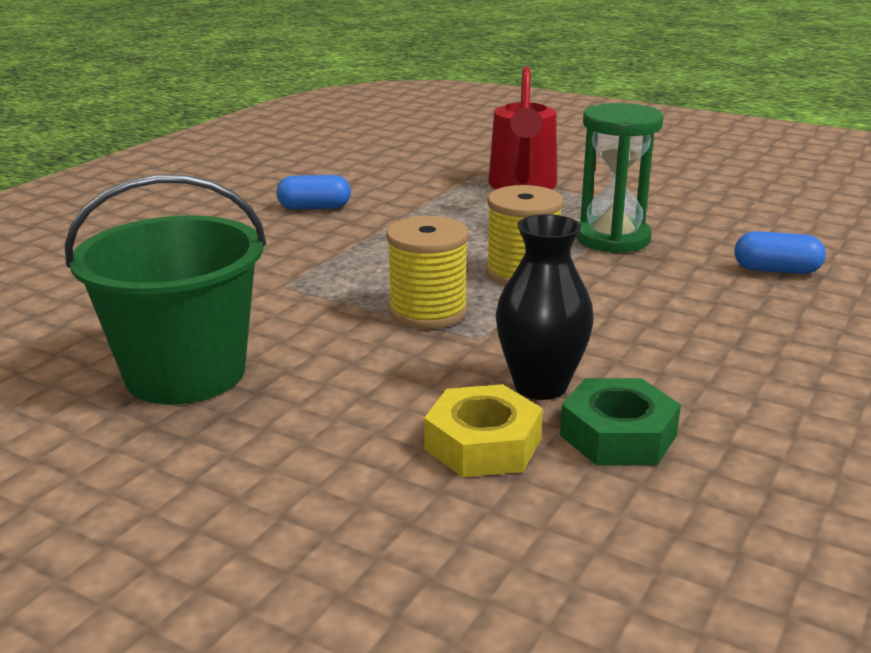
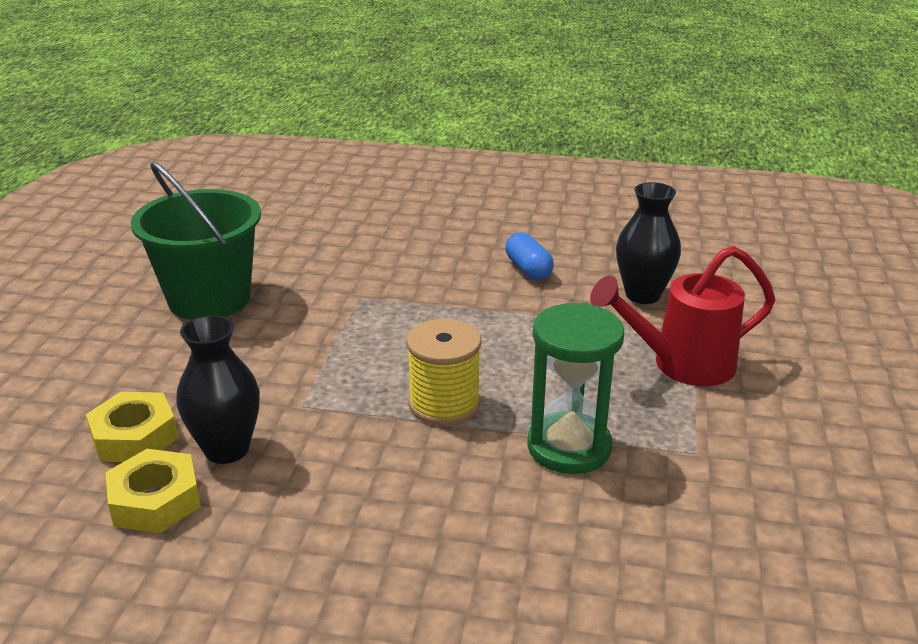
camera: 70 degrees right, 5 degrees up
(406, 178) = (643, 295): none -> black vase
(428, 311) = (341, 370): yellow spool -> none
(618, 435) = (155, 500): green nut -> yellow nut
(776, 270) = (553, 582): blue capsule -> none

